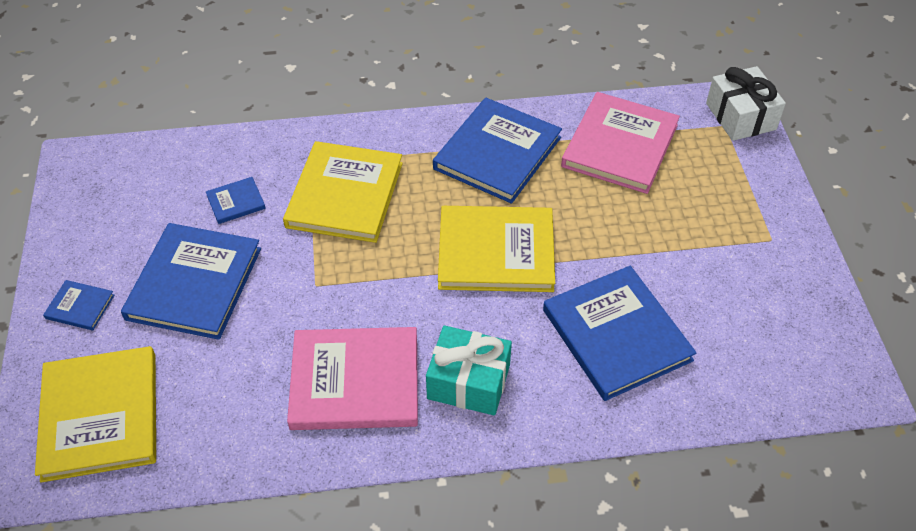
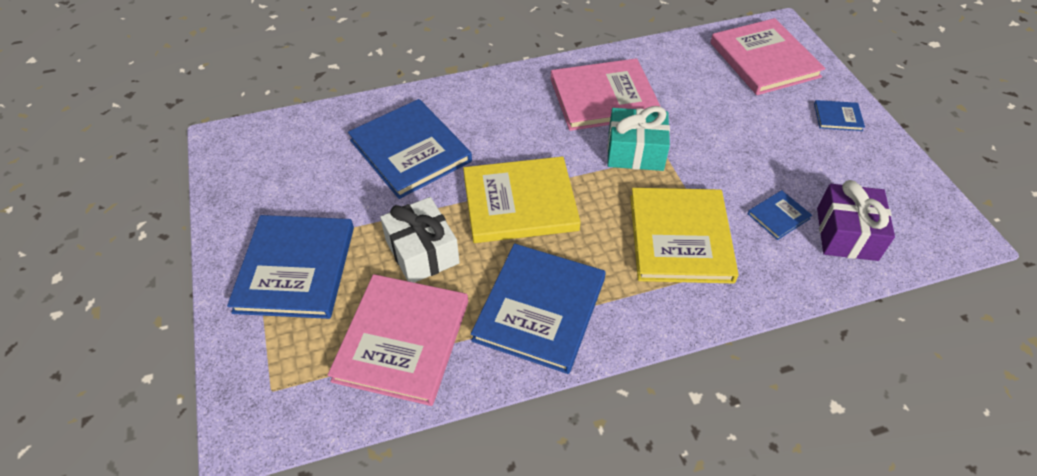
camera: 170 degrees right, 0 degrees up
(100, 416) = (764, 60): yellow book -> pink book
(183, 177) = (847, 234): none -> purple gift
(194, 283) = (763, 144): blue book -> blue book (295, 269)
(468, 382) = (521, 107): turquoise gift -> turquoise gift (635, 152)
(740, 116) = (247, 409): white gift -> white gift (422, 252)

